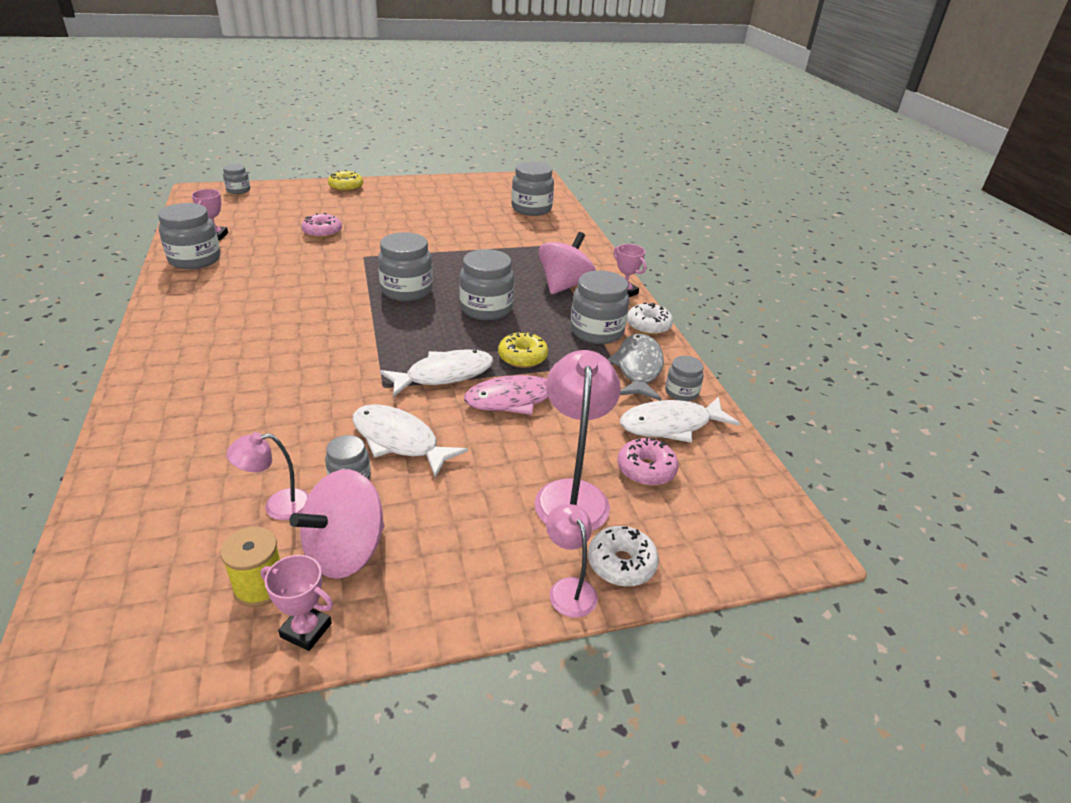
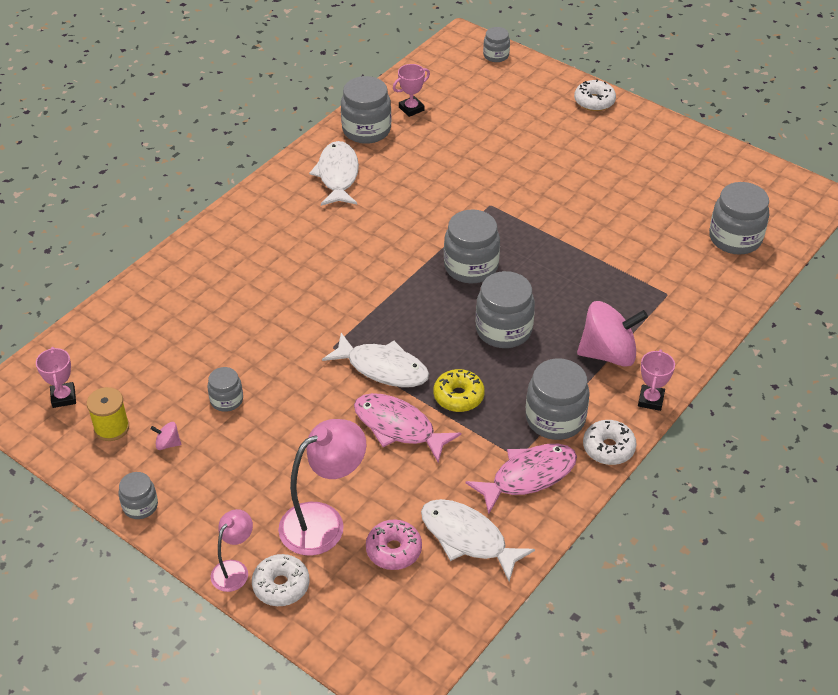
camera: 55 degrees right, 10 degrees up
(277, 506) = (173, 386): pink lamp -> none
(306, 630) = (101, 470): pink trophy -> pink trophy (63, 397)
(322, 232) = (495, 154): pink donut -> none
(345, 551) = (168, 444): pink spinning top -> pink spinning top, size x0.41
(346, 187) = (594, 101): yellow donut -> white donut
(399, 441) = (285, 397): white fish -> white fish (338, 175)
(638, 368) = (528, 476): grey fish -> pink fish
(681, 392) = (523, 523): grey jar -> grey jar (140, 506)

